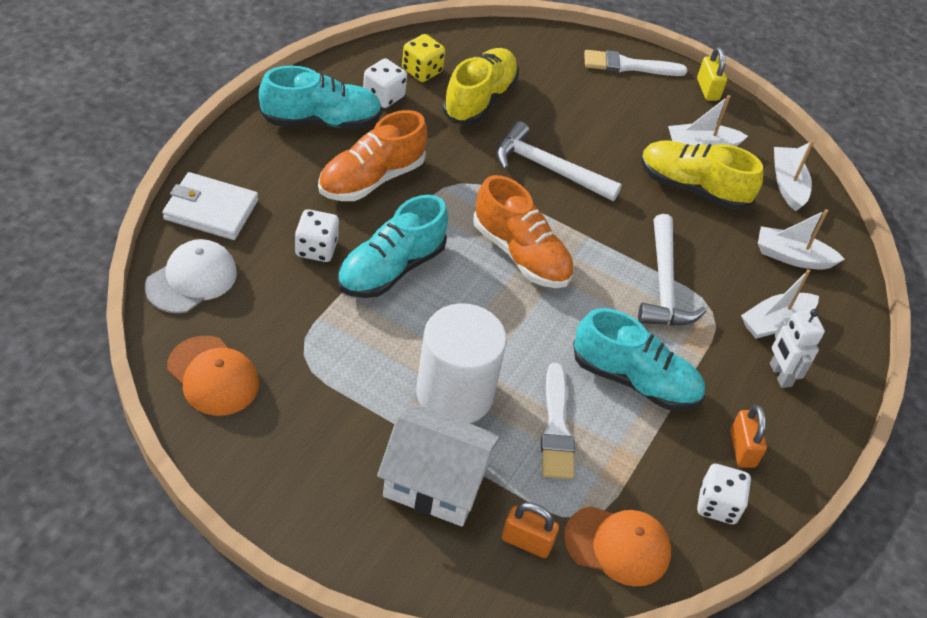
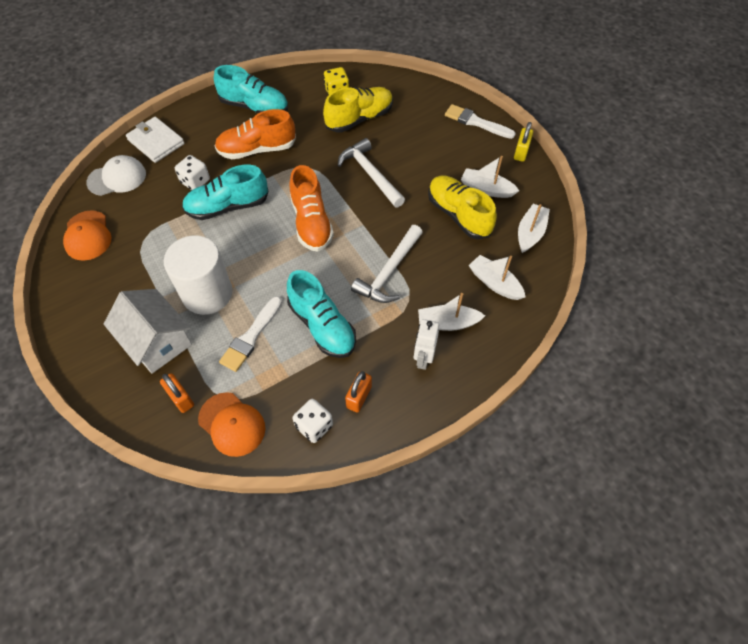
camera: 35 degrees right, 10 degrees up
(383, 96) = (302, 102): white dice -> none

